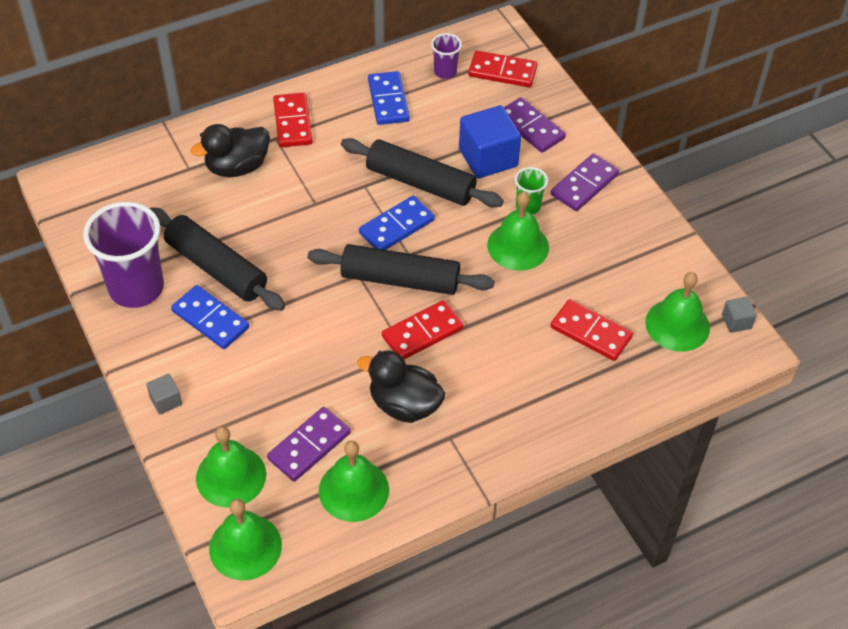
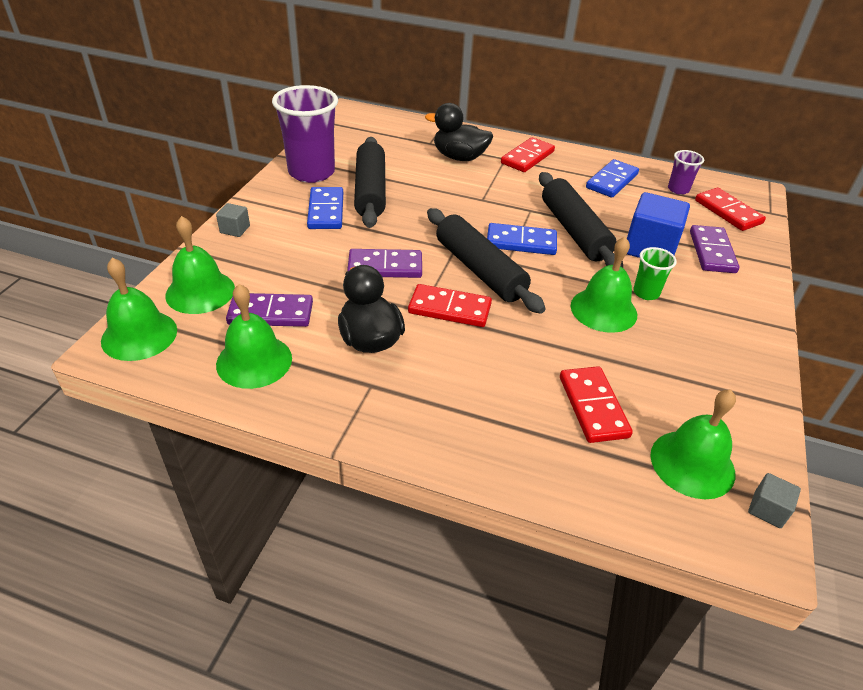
camera: 45 degrees right, 10 degrees down
(584, 185) = (718, 310): purple domino -> purple domino (385, 266)

